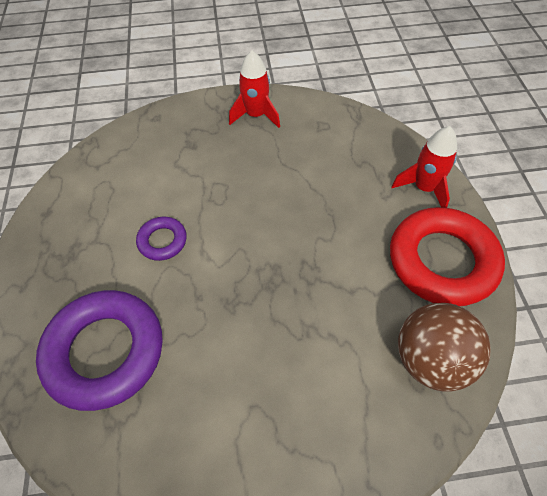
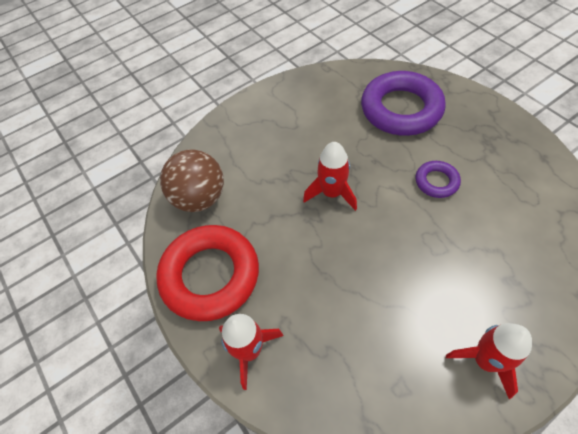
camera: 155 degrees right, 0 degrees up
(272, 283) = (332, 193): none -> red rocket

